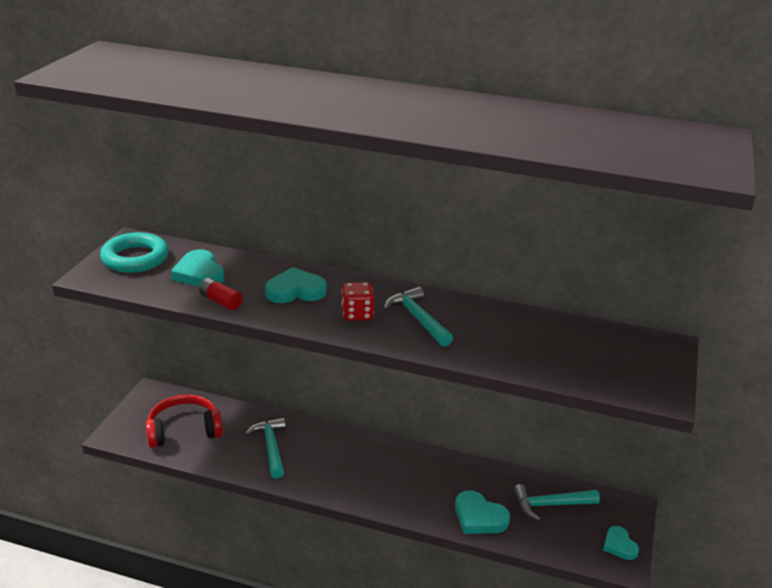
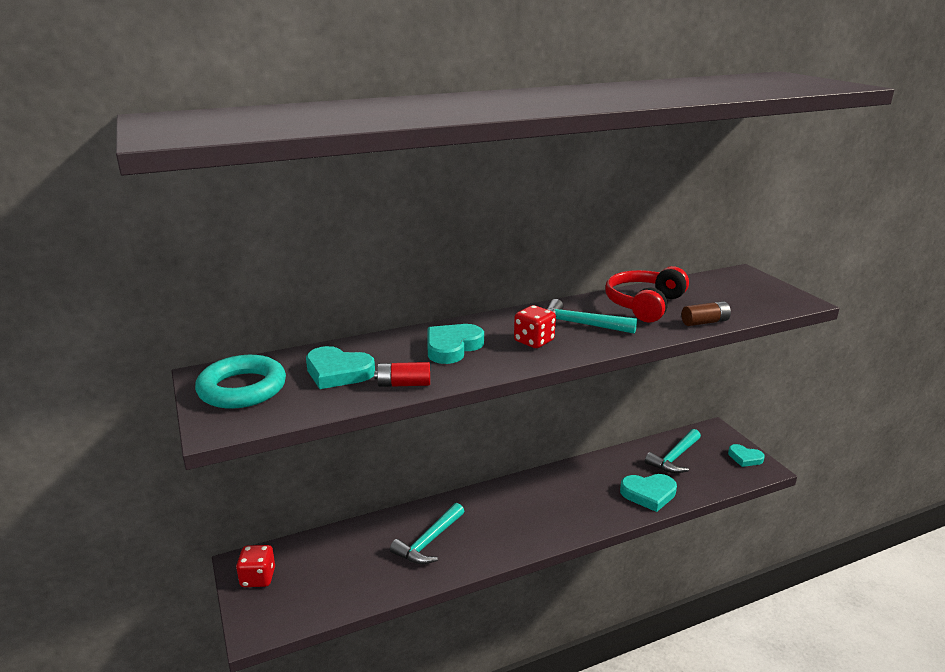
camera: 40 degrees left, 5 degrees down
(149, 406) = (258, 578): none -> red dice
(184, 430) = (327, 578): red headphones -> red headphones (644, 304)
(271, 447) = (429, 541): turquoise hammer -> turquoise hammer turned 90 degrees counterclockwise
(524, 367) = (705, 322): none -> brown battery

